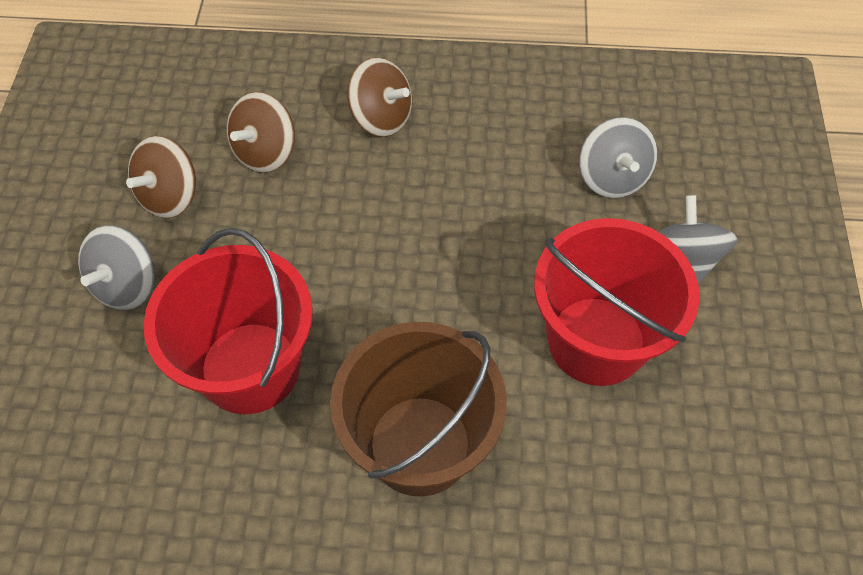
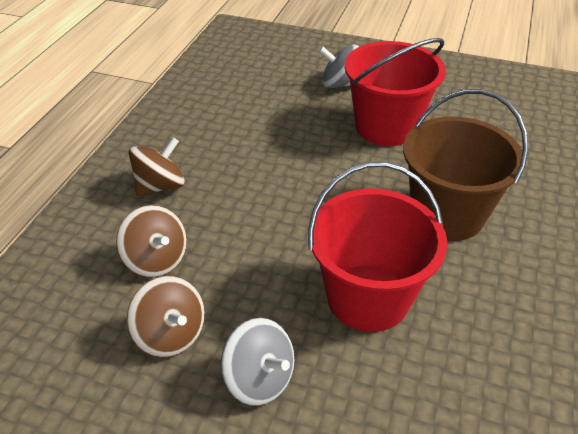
camera: 75 degrees left, 15 degrees down
(612, 177) = (270, 95): grey spinning top -> none

